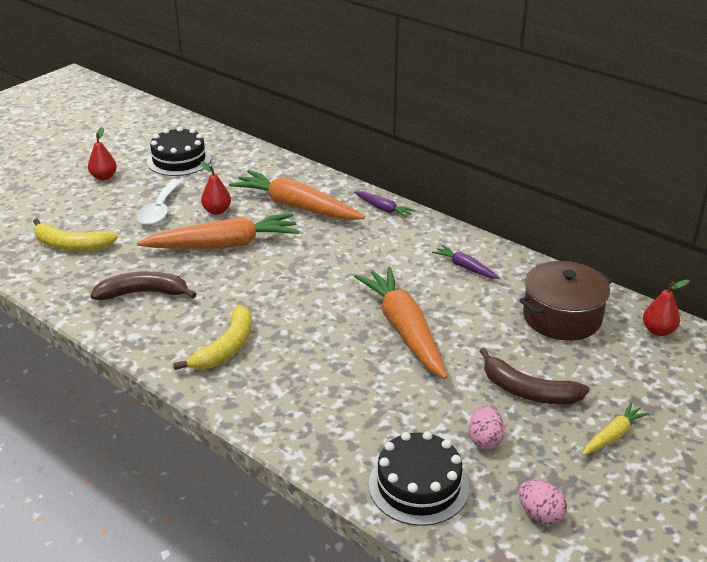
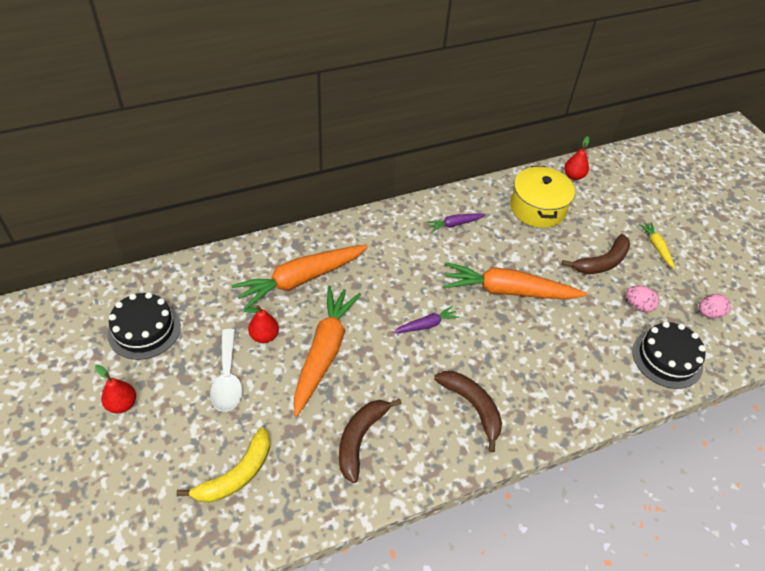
camera: 65 degrees left, 15 degrees up
(159, 210) = (228, 378): white spoon -> white spoon turned 45 degrees clockwise
(226, 348) = (472, 407): yellow banana -> brown banana
(383, 209) = (346, 230): purple carrot -> purple carrot (426, 325)
(562, 317) = (537, 208): brown pot -> yellow pot

